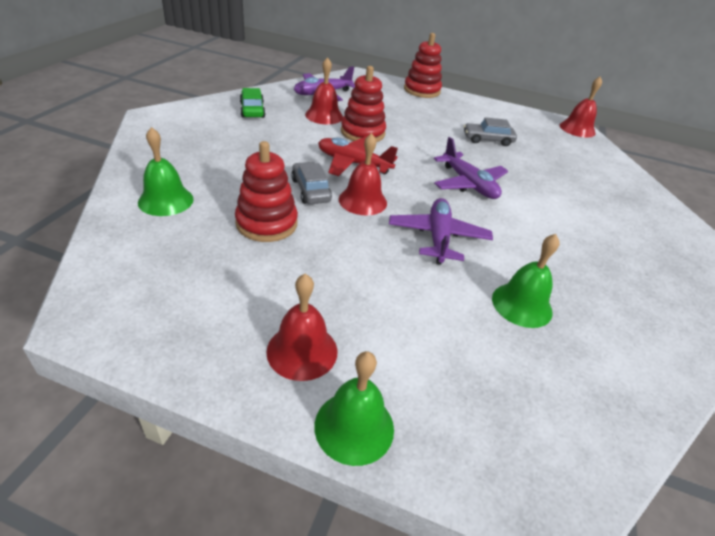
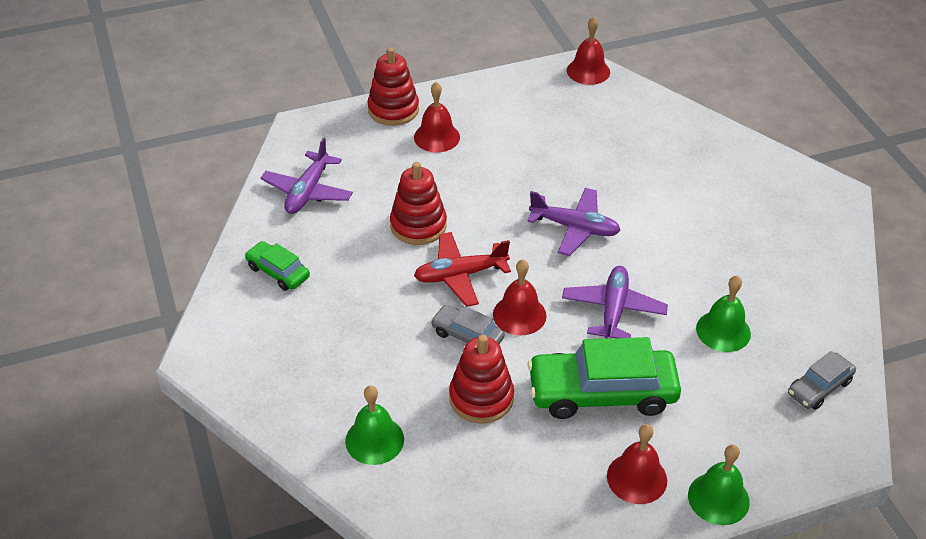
camera: 35 degrees left, 5 degrees up
(324, 115) = (354, 227): red bell -> red bell (437, 137)
(358, 276) = (602, 392): none -> green car
(438, 237) = (613, 310): purple plane -> purple plane turned 45 degrees clockwise
(487, 140) = (531, 150): grey car -> grey car (819, 387)

